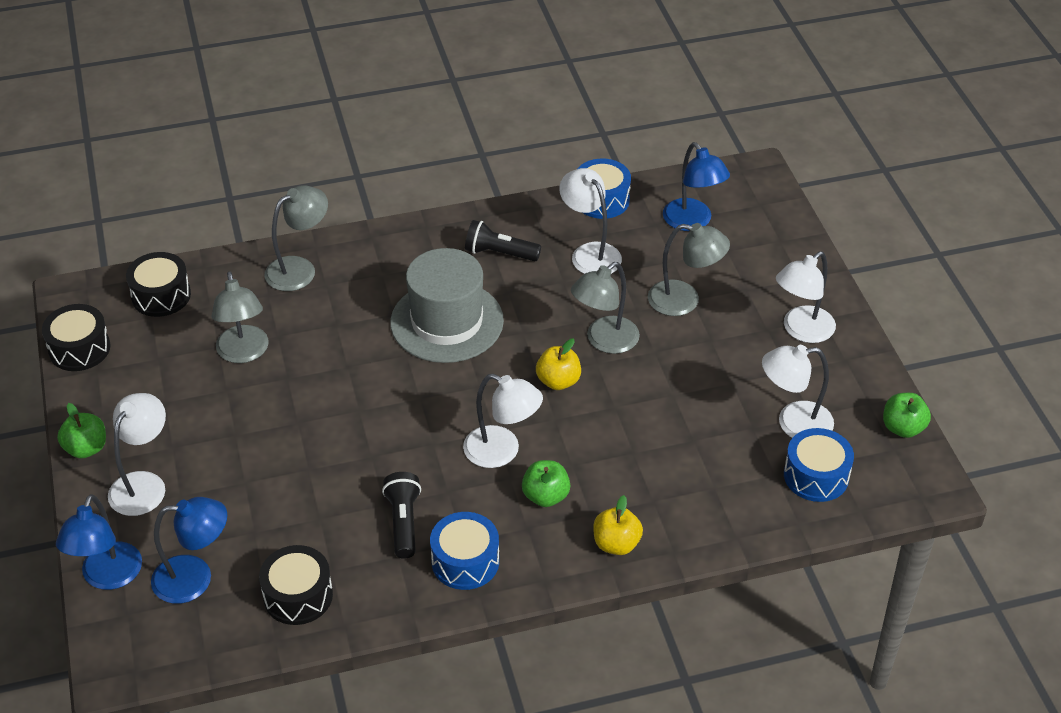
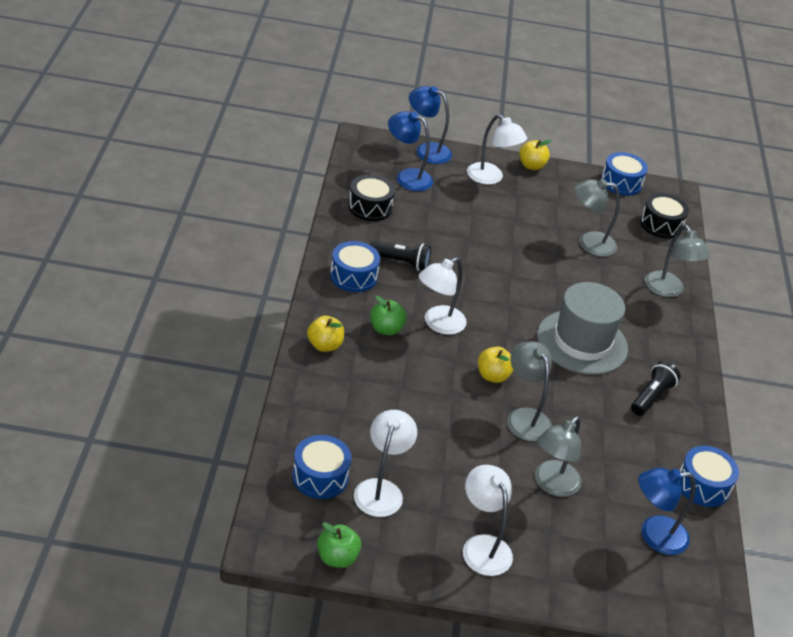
camera: 105 degrees right, 5 degrees down
(79, 349) = (621, 183): black drum -> blue drum
(86, 448) = (531, 166): green apple -> yellow apple
(195, 578) = (407, 177): blue lamp -> blue lamp turned 105 degrees clockwise
(590, 253) = (633, 450): white lamp -> none

